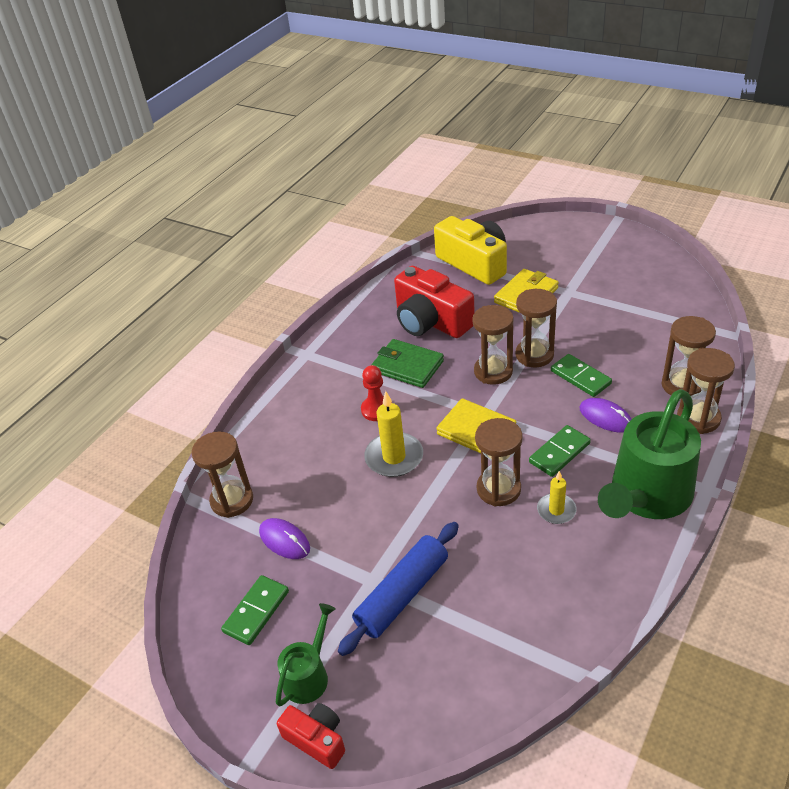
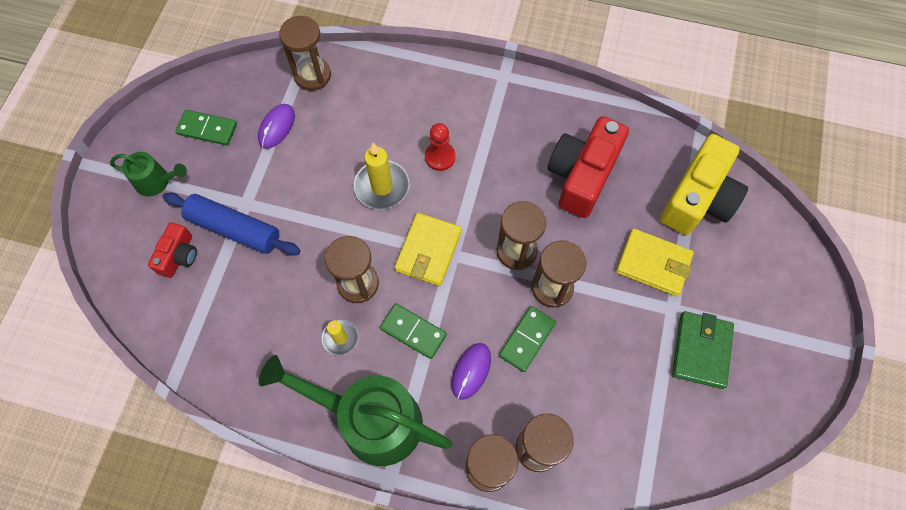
camera: 70 degrees right, 25 degrees up
(316, 739) = (107, 201): red camera -> red camera (179, 256)
(407, 366) = (506, 169): green wallet -> green wallet (701, 350)

